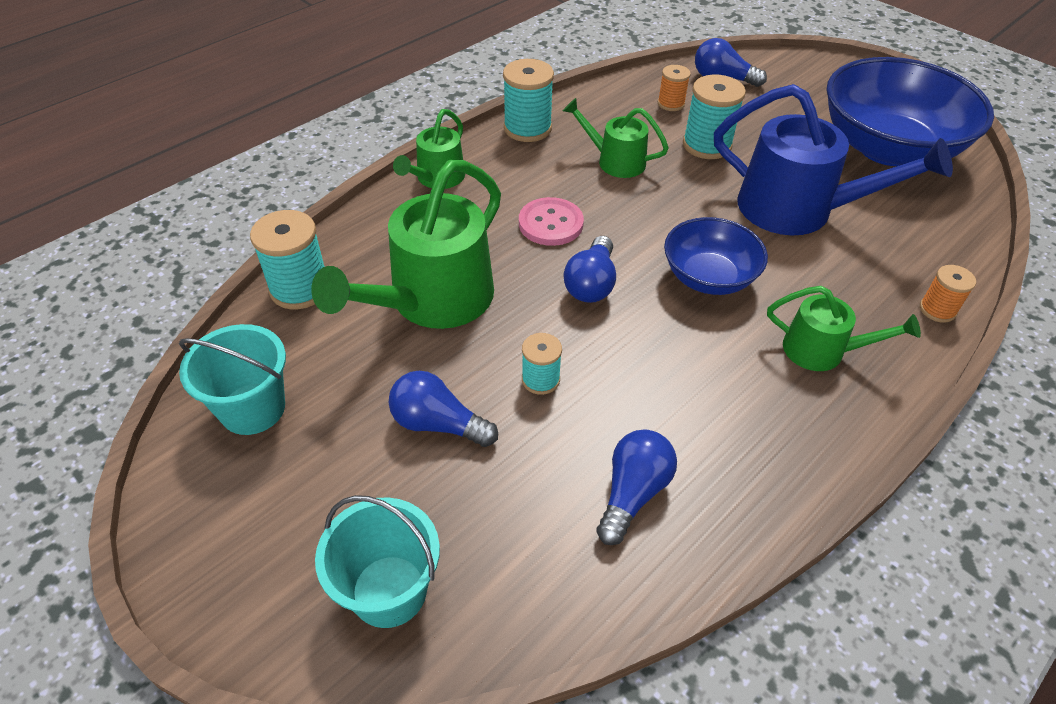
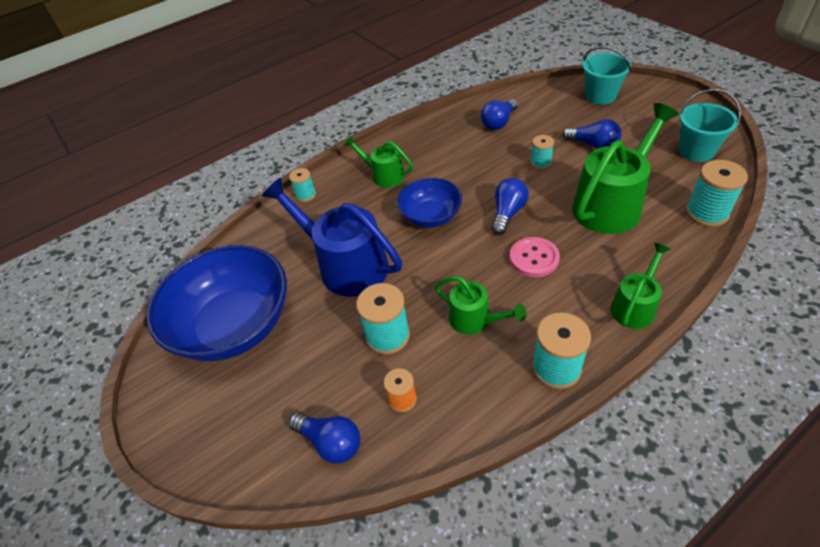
camera: 165 degrees left, 0 degrees up
(937, 310) = (306, 195): orange spool -> turquoise spool

